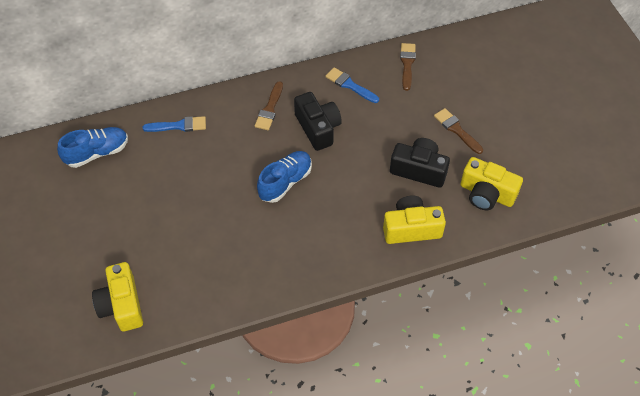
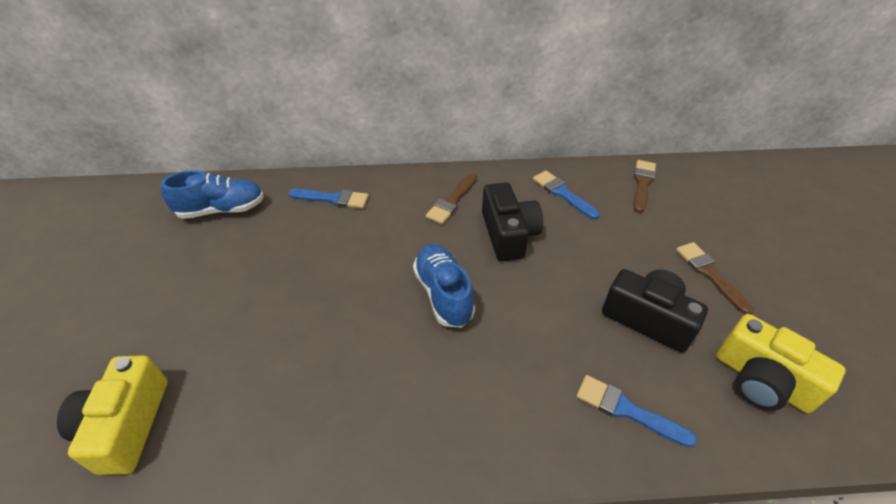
camera: 15 degrees right, 10 degrees down
(285, 182) = (443, 294): blue shoe -> blue shoe turned 75 degrees counterclockwise
(411, 228) = (627, 410): yellow camera -> blue brush

